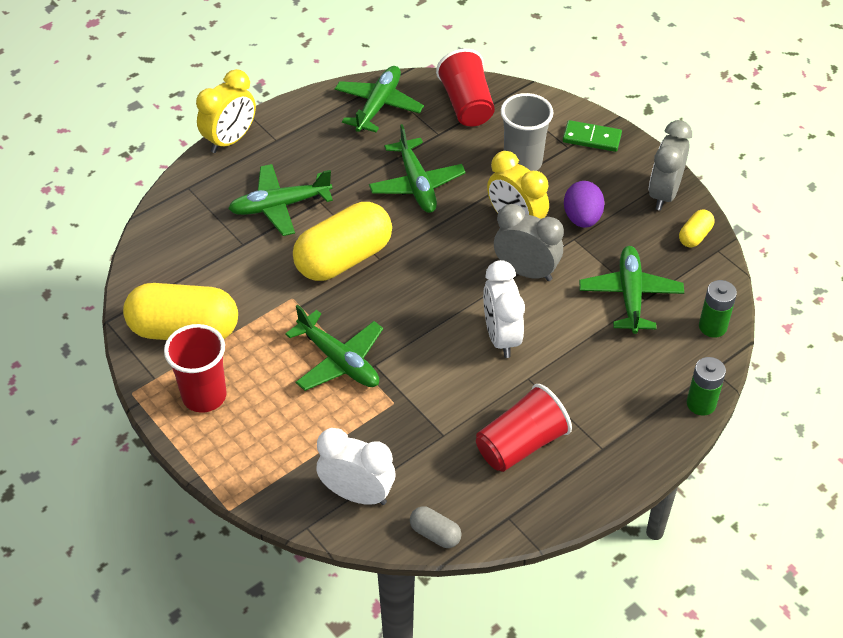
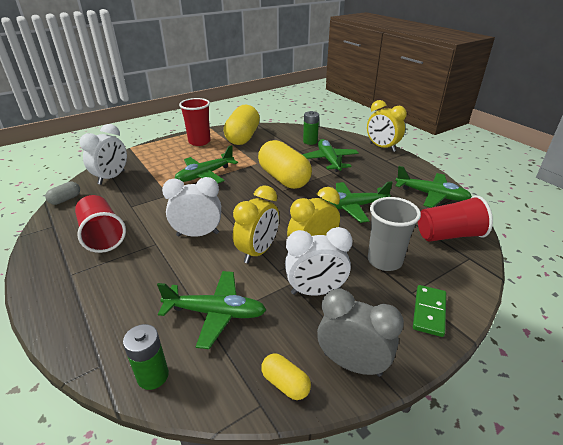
camera: 95 degrees right, 15 degrees down
(526, 271) = (258, 251): grey clock -> yellow clock
(582, 218) = (315, 291): purple egg -> white clock
(701, 403) = (68, 347): green battery -> green battery (310, 141)

